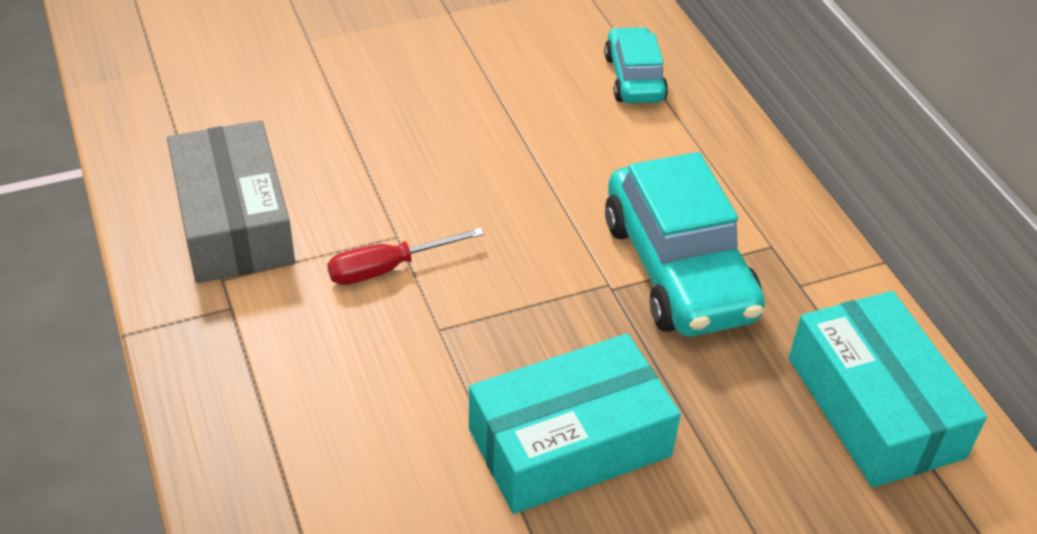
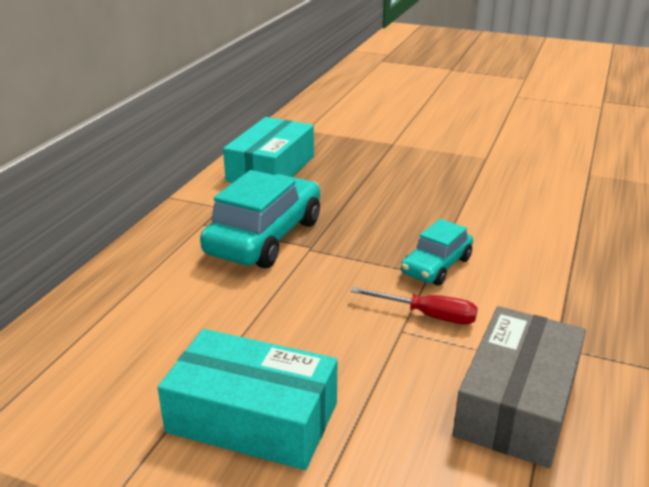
camera: 135 degrees left, 15 degrees down
(569, 442) = (415, 211): turquoise box -> turquoise box (252, 417)
(634, 78) = (91, 341): turquoise car -> turquoise car (436, 266)

